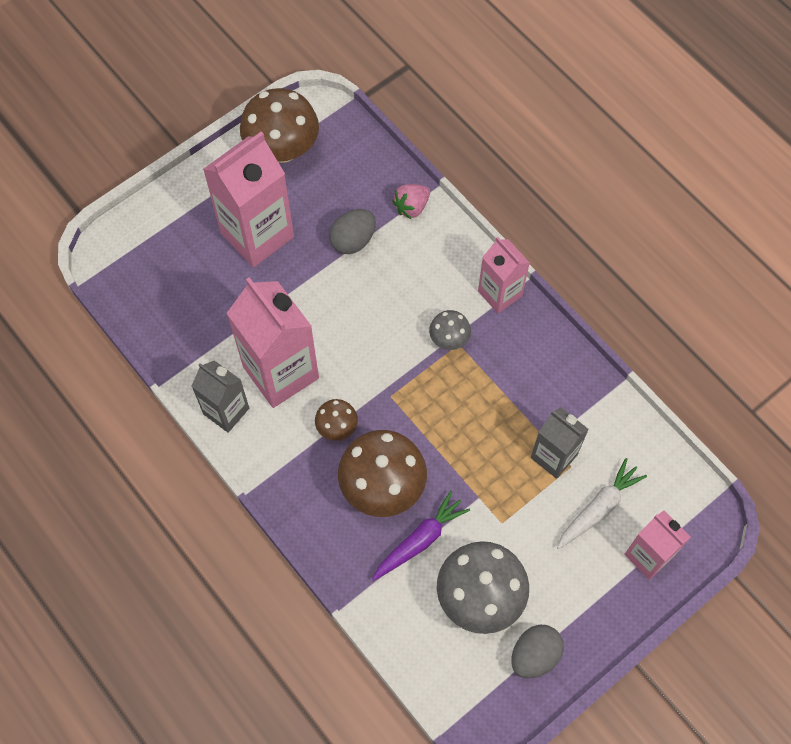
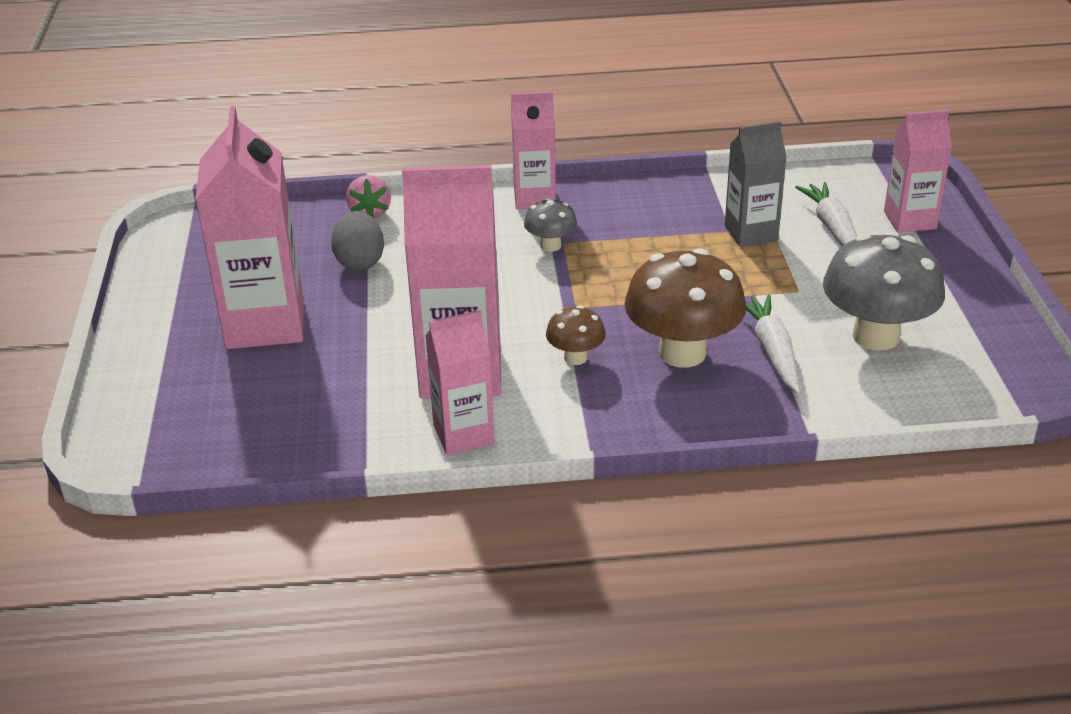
camera: 55 degrees left, 30 degrees down
(226, 411) = (463, 435): grey carton -> pink carton
(282, 149) = (185, 267): brown mushroom -> none
(420, 540) = (772, 351): purple carrot -> white carrot
(534, 655) = (973, 326): grey egg -> none

